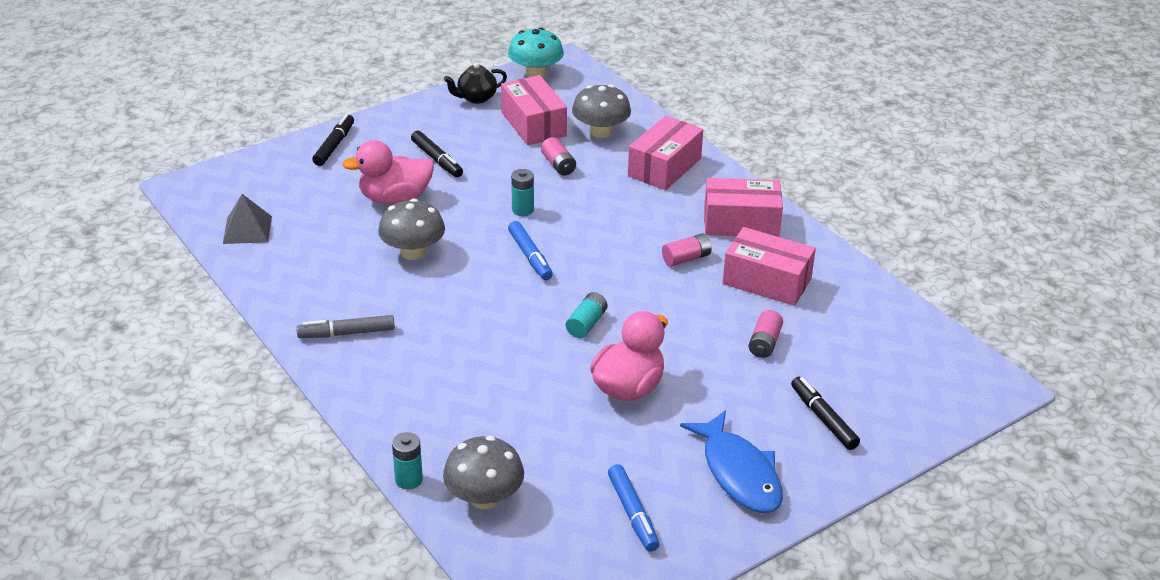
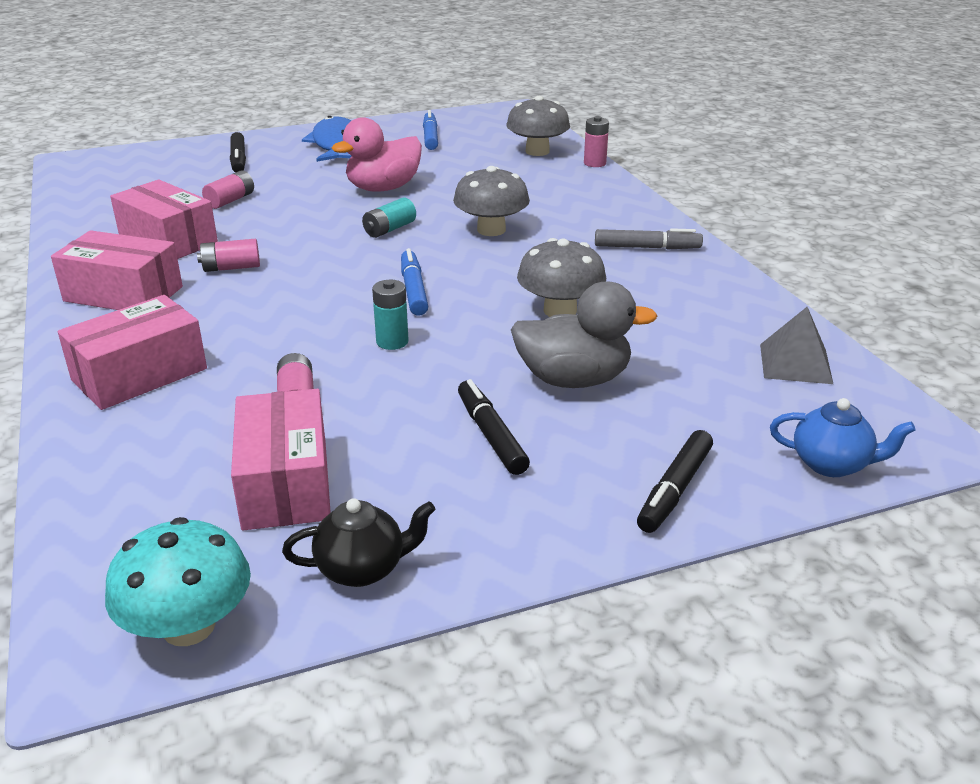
camera: 165 degrees left, 5 degrees down
(247, 168) = (831, 464): none -> blue teapot
(395, 199) = (573, 379): pink duck -> grey duck
(409, 479) = (594, 163): turquoise battery -> pink battery
(600, 131) = (179, 450): grey mushroom -> grey mushroom (491, 230)

